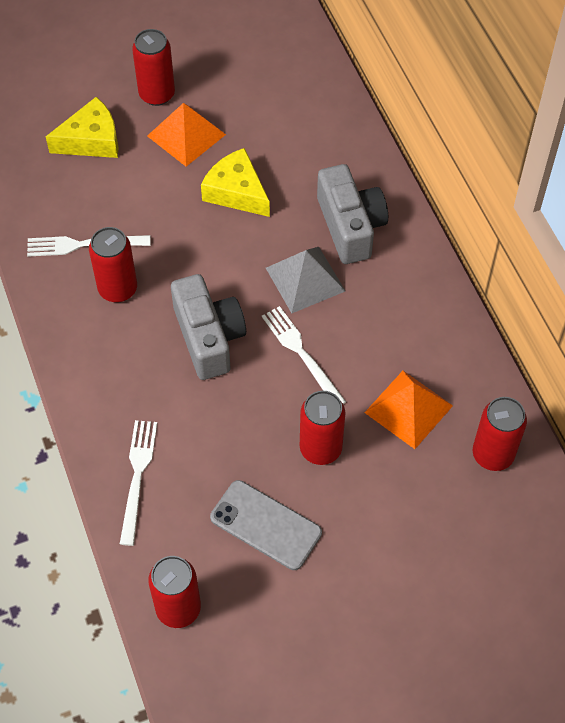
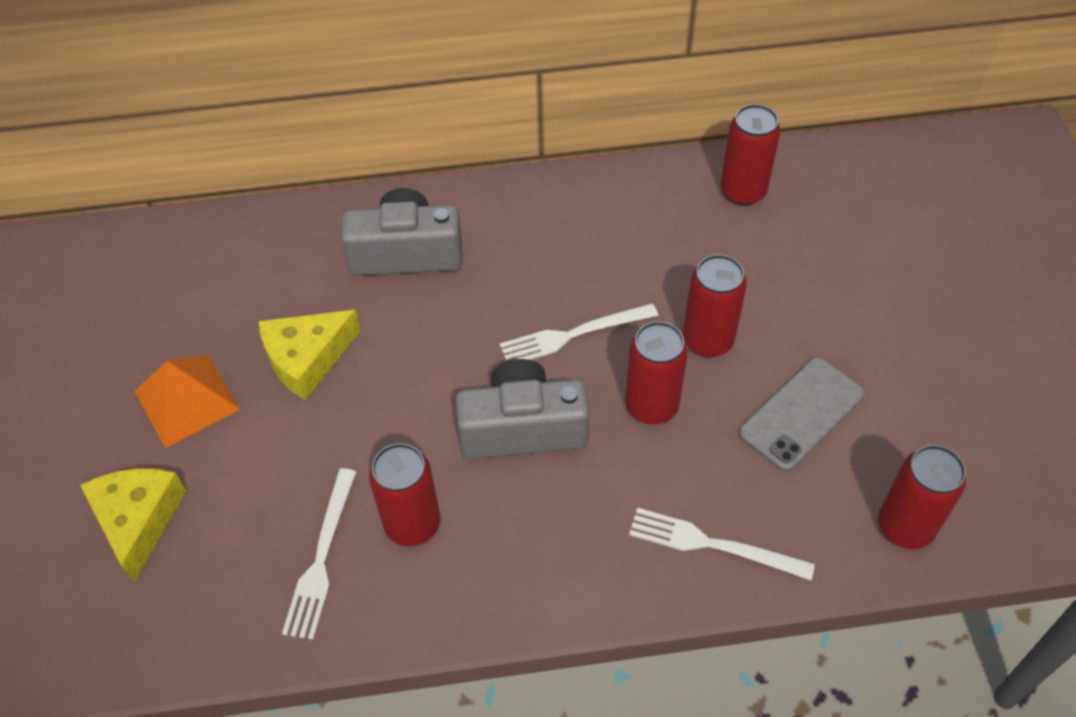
camera: 75 degrees left, 5 degrees down
(157, 94) = (98, 424): red can -> red can (651, 406)
(305, 279) = (467, 311): grey pyramid -> none
(408, 409) = (672, 250): orange pyramid -> none

